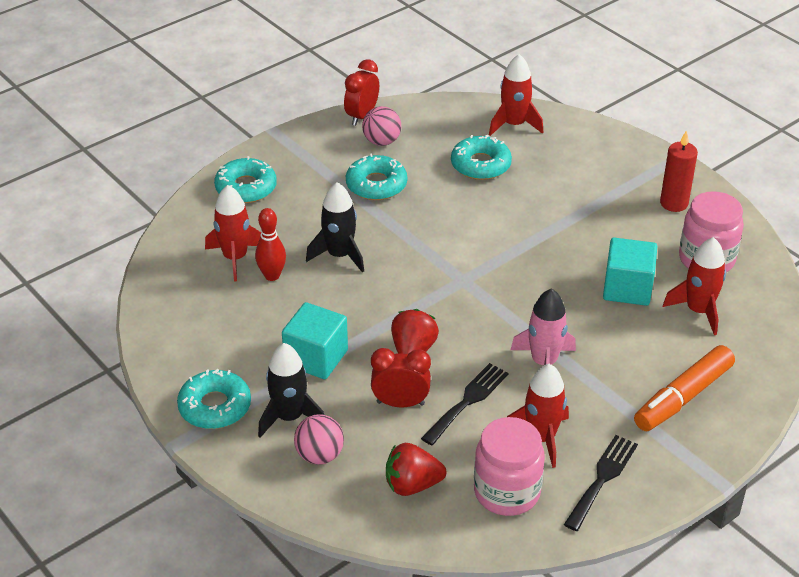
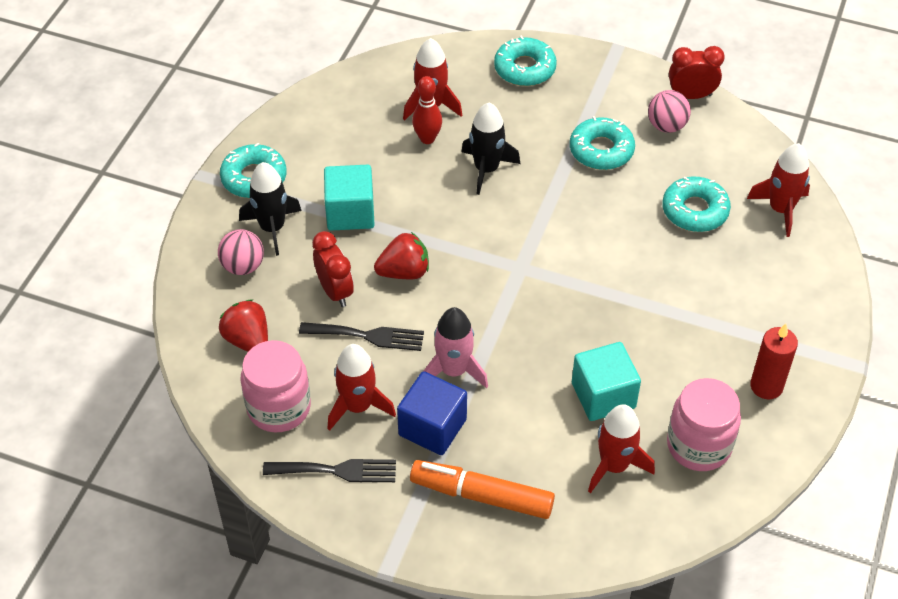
camera: 60 degrees right, 10 degrees up
(594, 399) = (432, 427): none -> blue cube

